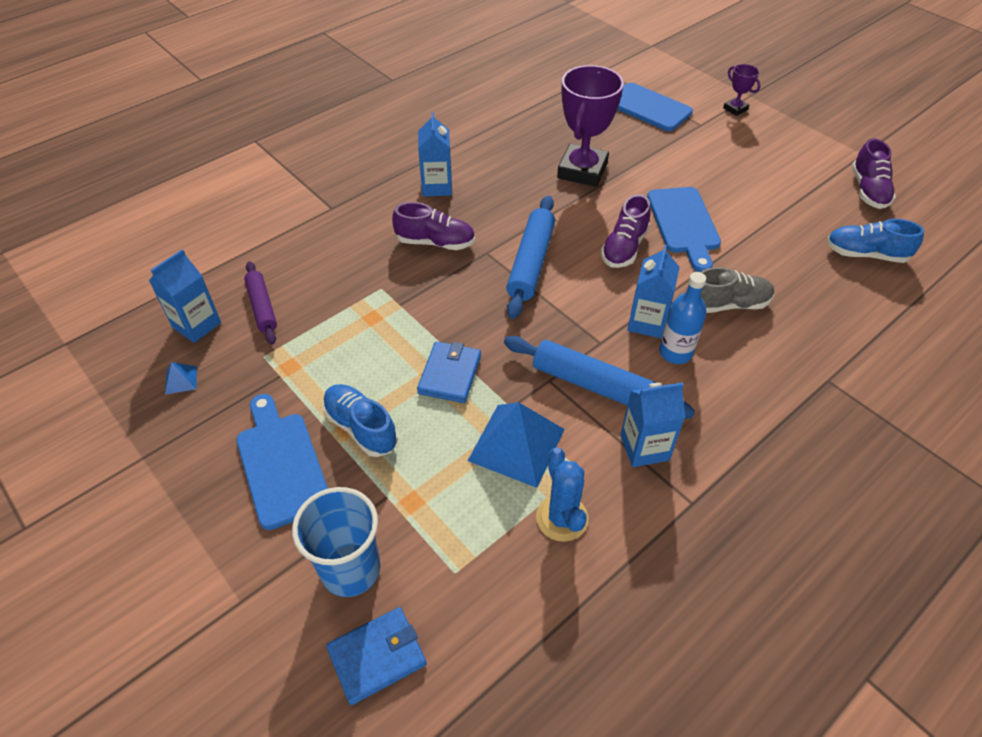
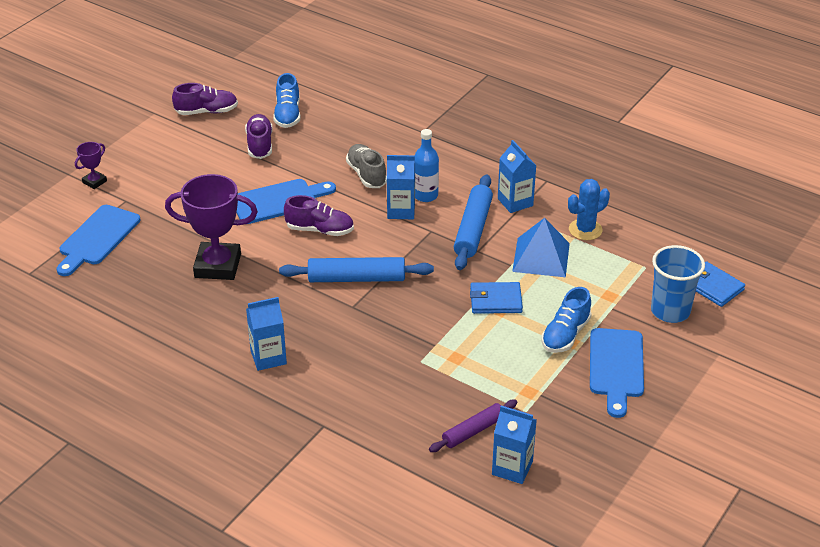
camera: 105 degrees left, 10 degrees down
(181, 380) = (573, 454): blue pyramid -> none
(281, 464) = (616, 367): blue cutting board -> blue cutting board turned 45 degrees counterclockwise
(435, 242) = (350, 340): purple shoe -> purple shoe (260, 145)

